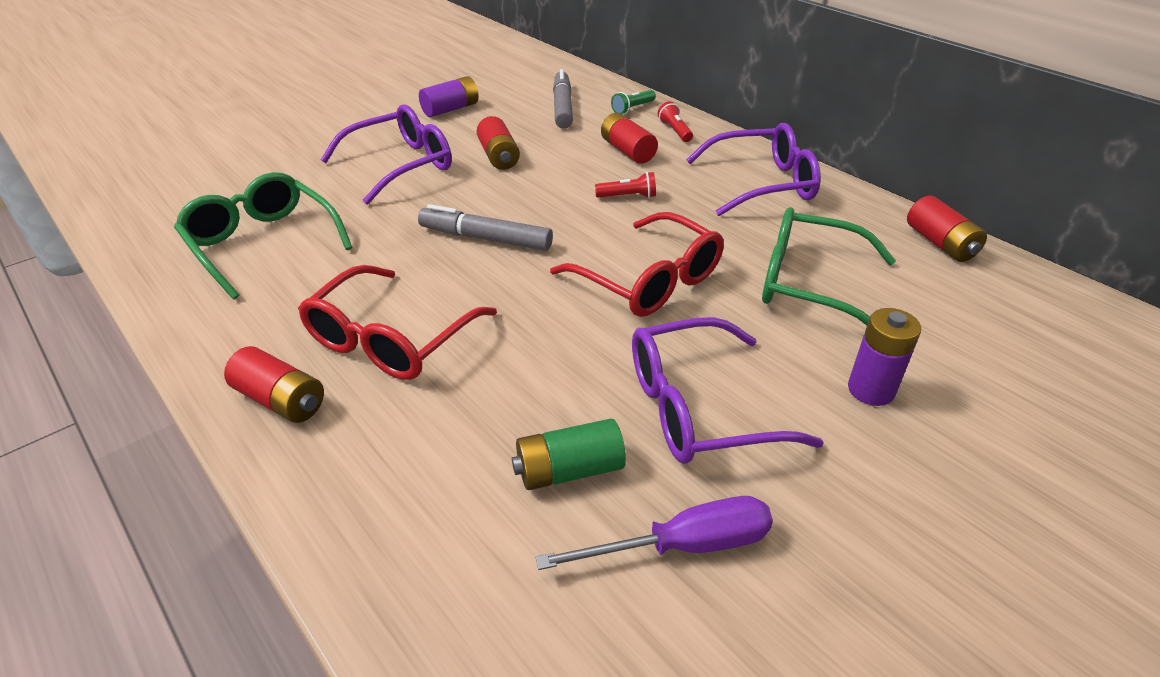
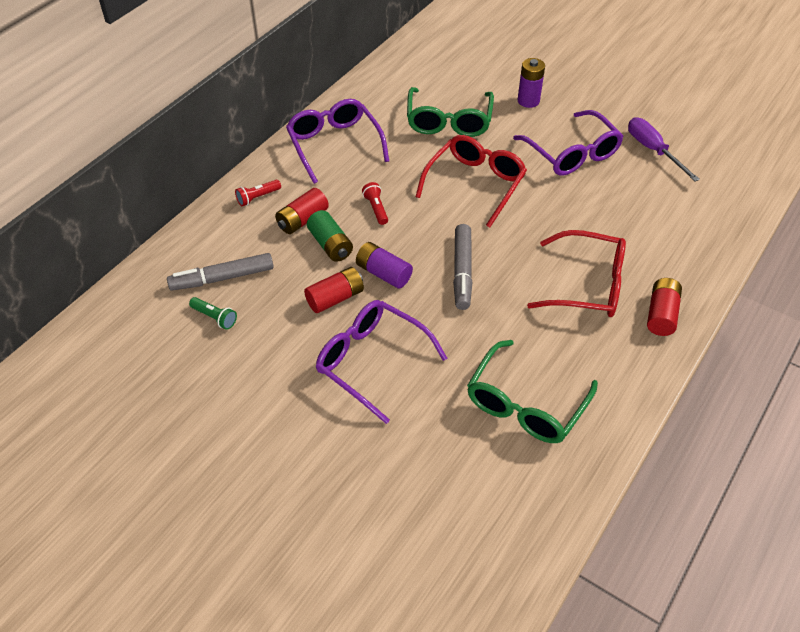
camera: 105 degrees left, 10 degrees up
(451, 109) = (243, 363): purple battery -> purple battery (383, 273)
(569, 470) = (636, 189): green battery -> green battery (330, 245)
(632, 109) = (217, 229): green flashlight -> green flashlight (215, 317)
(940, 243) = (384, 74): red battery -> none

